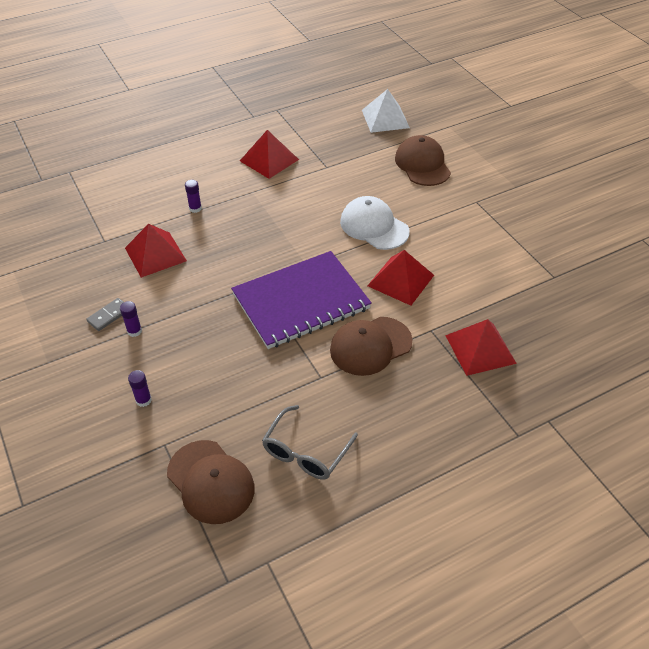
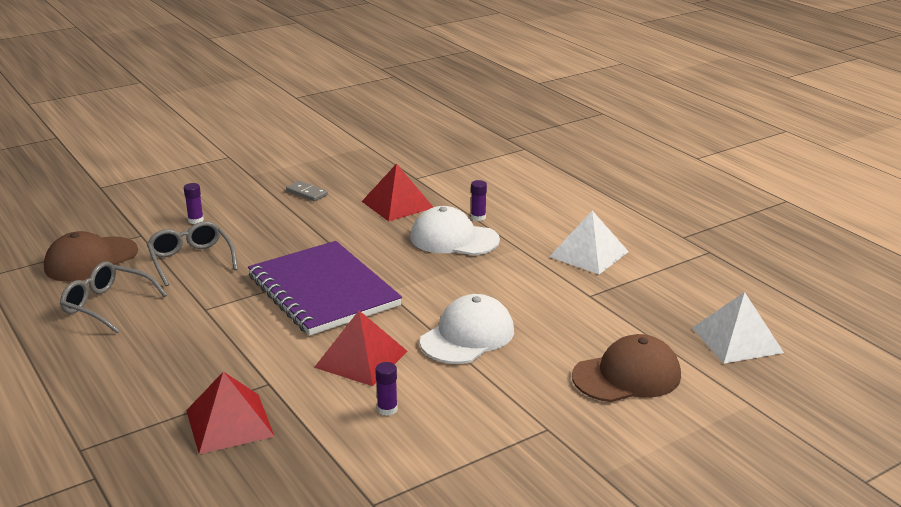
camera: 85 degrees right, 20 degrees down
(134, 331) = (285, 206): purple glue stick -> purple glue stick (387, 409)
(229, 224) = (454, 239): none -> white cap
(229, 396) = (191, 260): none -> grey glasses
(269, 160) = (589, 254): red pyramid -> white pyramid
(370, 346) = (246, 339): brown cap -> none

